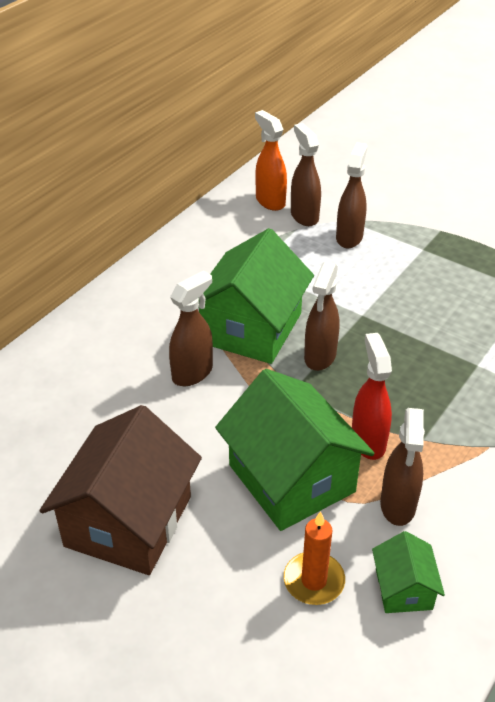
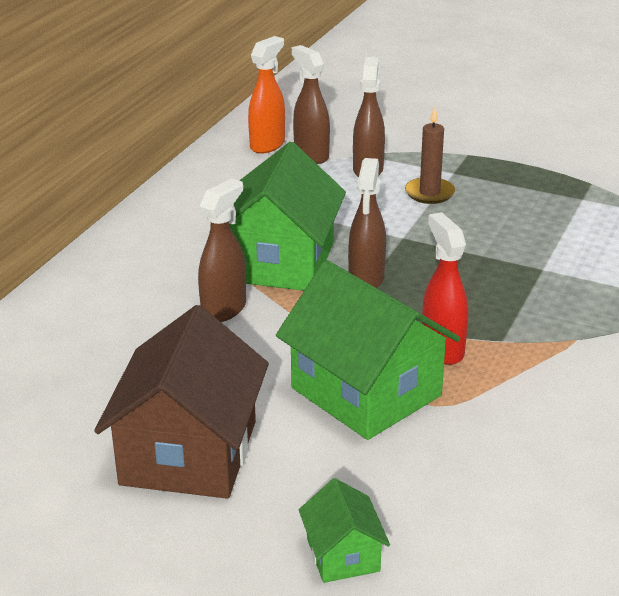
camera: 10 degrees left, 10 degrees down
(270, 201) = (268, 145): orange spray bottle -> orange spray bottle turned 75 degrees clockwise
(314, 581) = (418, 480): orange candle -> none
(397, 269) = (429, 193): none -> brown candle
(398, 505) = (491, 402): brown spray bottle -> none
(403, 589) = (519, 474): green house -> green house (343, 555)

